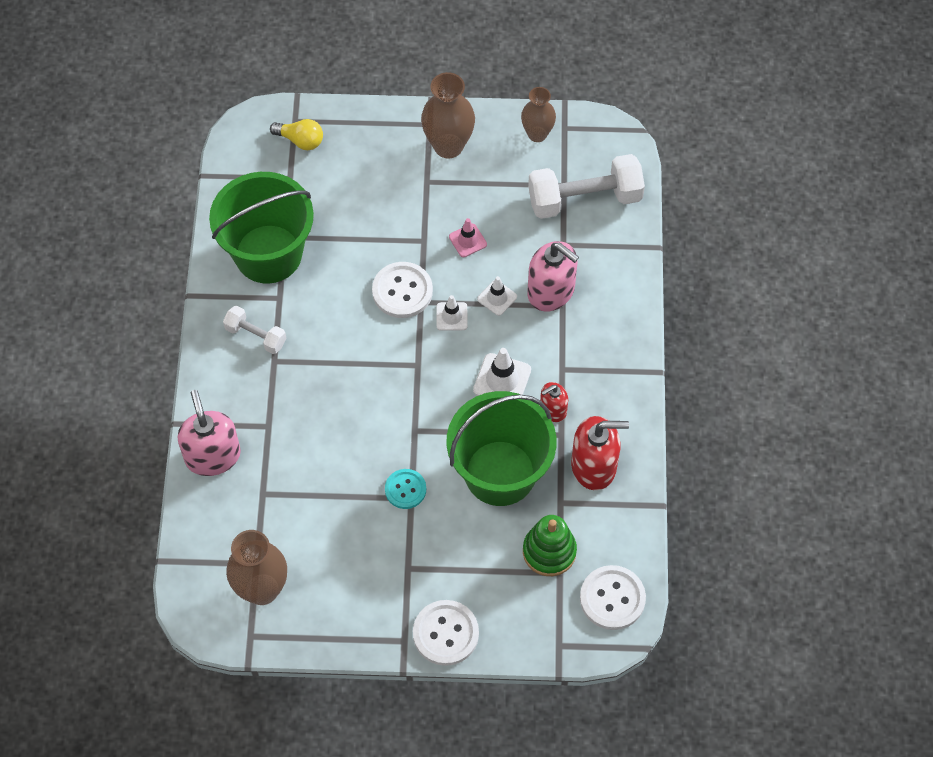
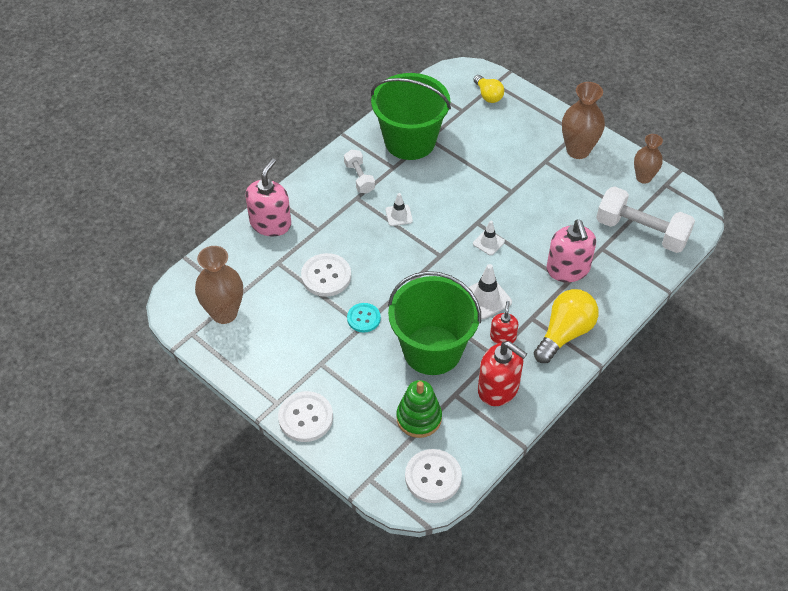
camera: 40 degrees right, 10 degrees down
(402, 291) = (471, 210): white button -> white button (326, 276)
(467, 240) = (540, 208): pink traffic cone -> none
(497, 298) = (528, 251): white traffic cone -> white traffic cone (399, 215)
(553, 409) = (503, 337): red soap dispenser -> red soap dispenser turned 90 degrees clockwise
(605, 363) = (564, 333): none -> yellow light bulb

